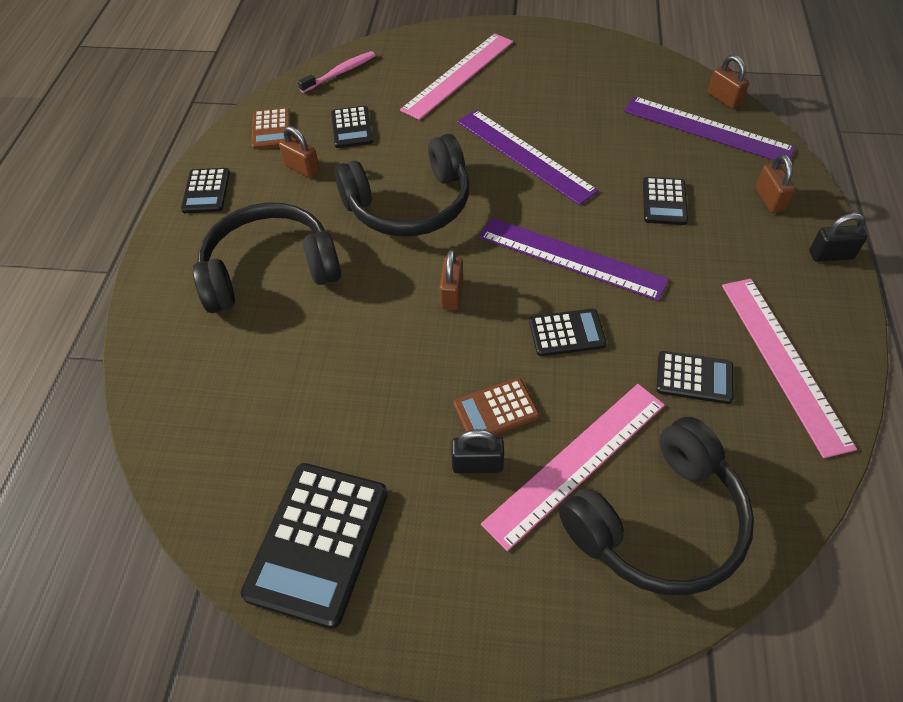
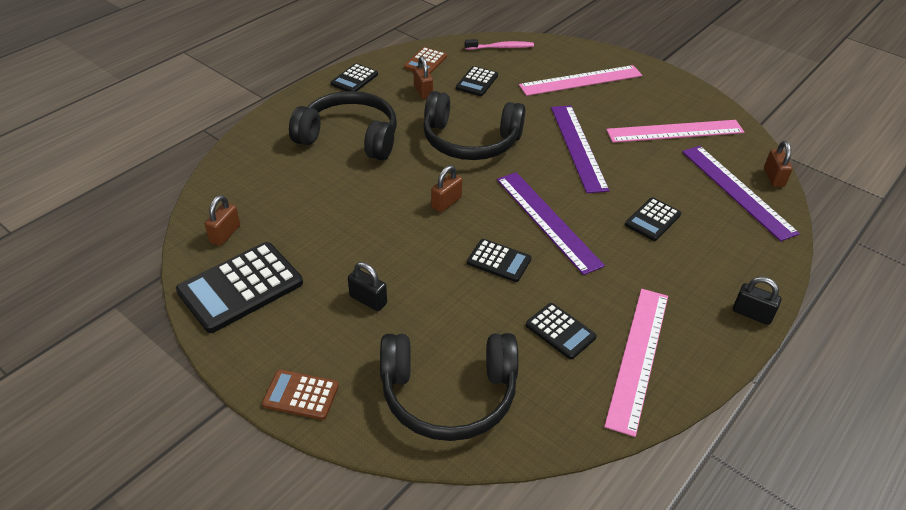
camera: 30 degrees right, 10 degrees down
(496, 410) = (409, 278): brown calculator -> brown calculator (301, 395)
(576, 462) = (430, 333): pink ruler -> pink ruler (675, 131)
(769, 200) = (739, 256): brown padlock -> brown padlock (225, 234)

